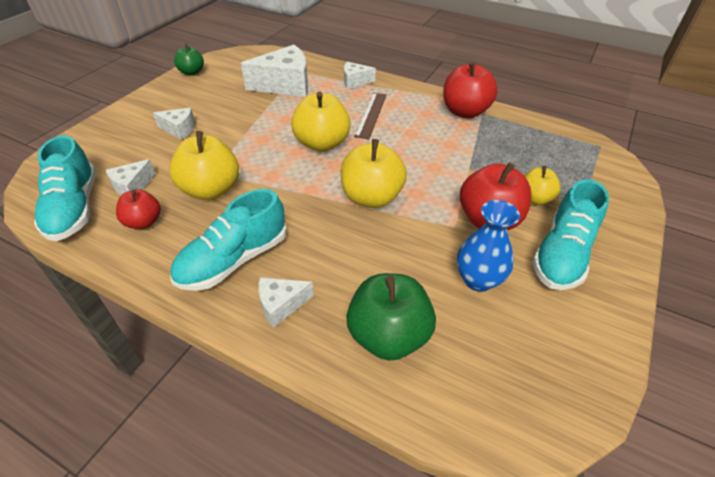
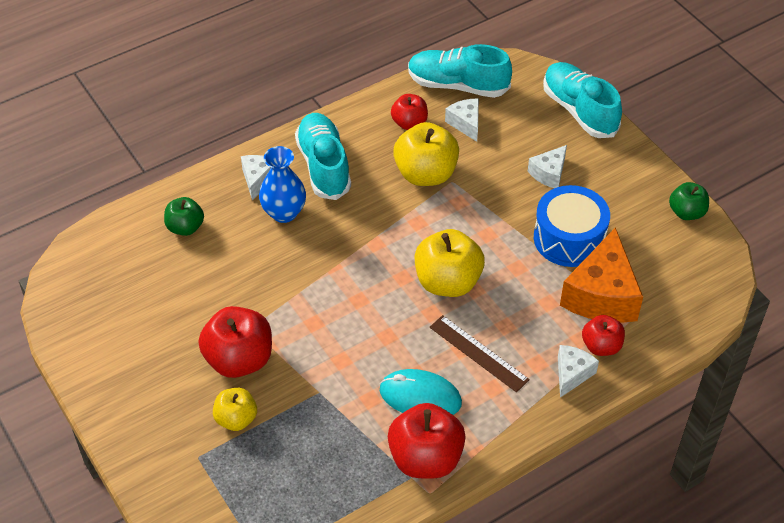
camera: 120 degrees right, 5 degrees up
(243, 106) = (569, 238): none -> blue drum
(285, 85) = (602, 295): white cheese -> orange cheese
(325, 77) = (601, 346): none -> red apple
(371, 197) = (333, 285): yellow apple -> none
(388, 335) = (185, 227): green apple -> green apple, size x0.59
(426, 126) = (420, 397): none -> turquoise mouse
(478, 280) = (186, 308): blue vase -> blue vase (284, 213)
(562, 254) = (161, 387): turquoise shoe -> turquoise shoe (579, 110)

